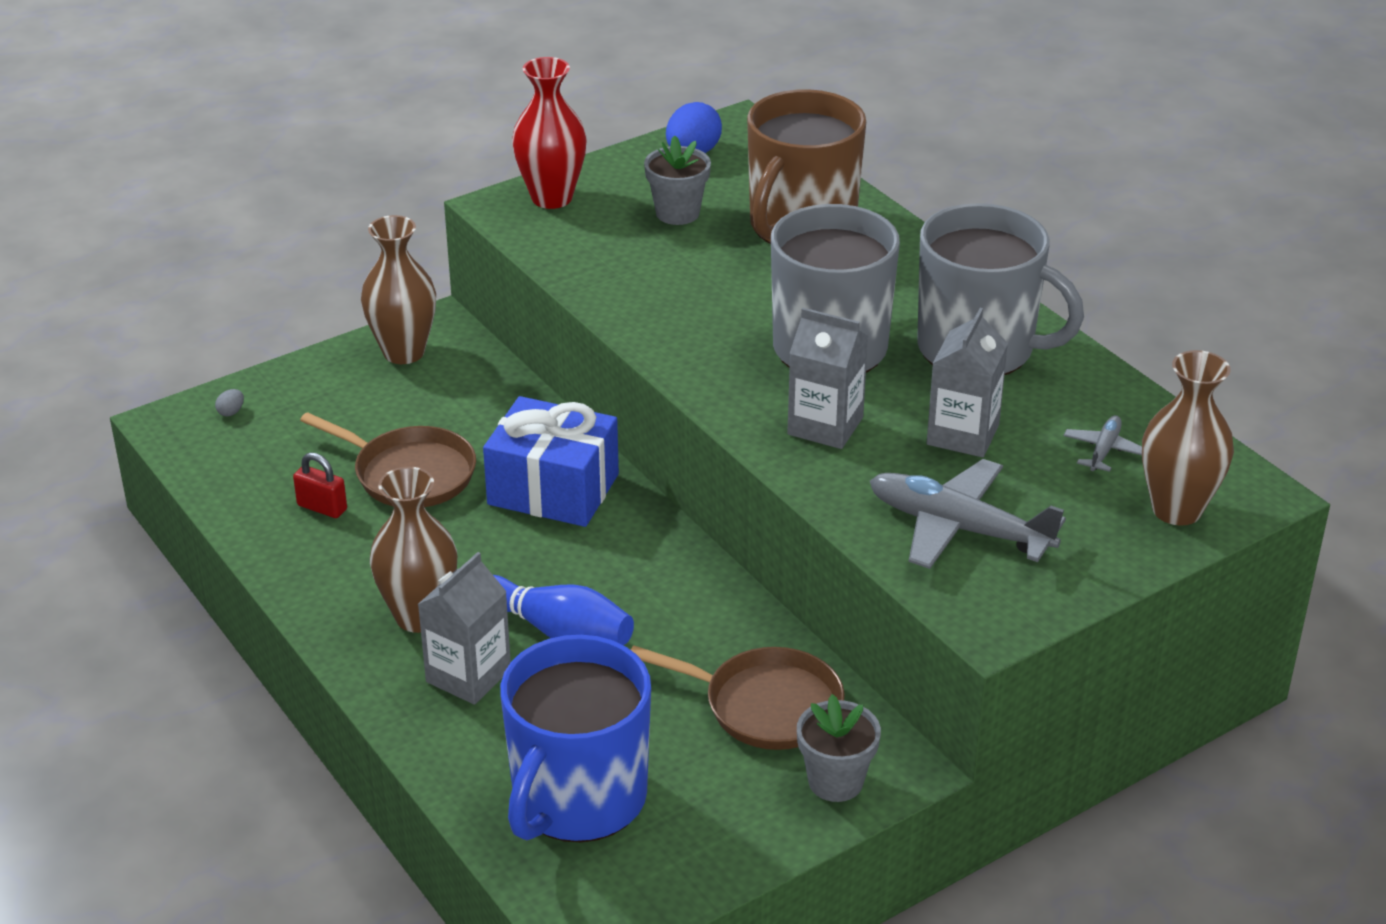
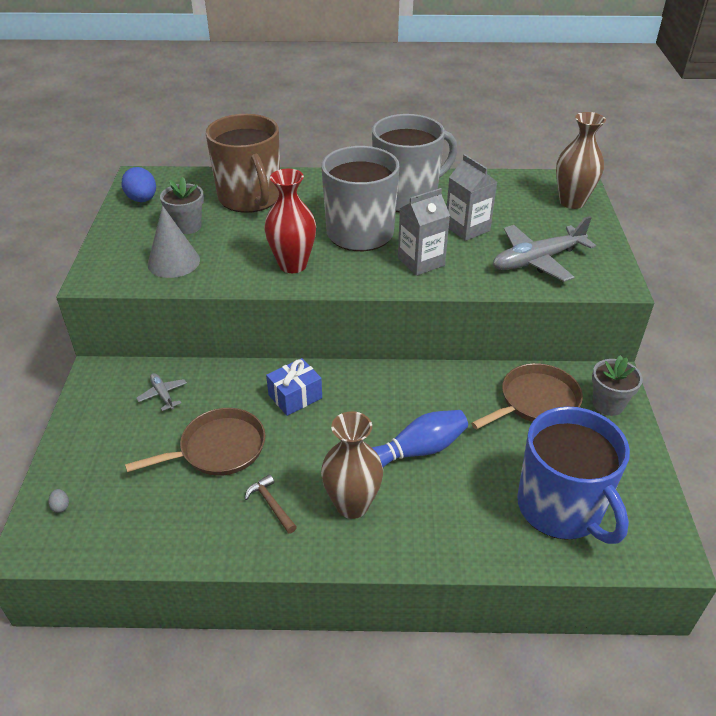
camera: 55 degrees left, 5 degrees up
(322, 507) = (207, 504): red padlock -> none
(364, 554) = (271, 504): none -> brown hammer
(403, 352) = (104, 399): brown vase -> none
(468, 676) = (423, 507): grey carton -> none
(551, 198) = (113, 258): red vase -> red vase (293, 265)
(553, 489) = (295, 396): blue gift -> blue gift, size x0.61
(594, 241) = (173, 262): none -> grey cone
(1103, 450) = (514, 200): grey plane -> grey plane (163, 395)

